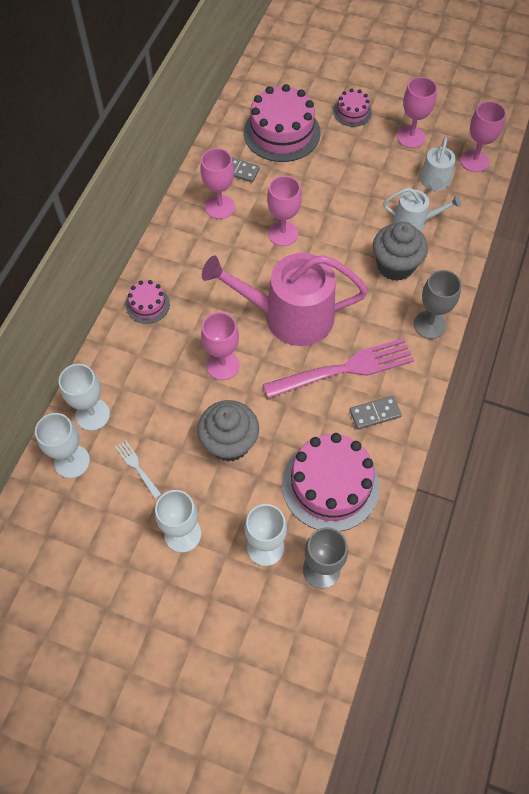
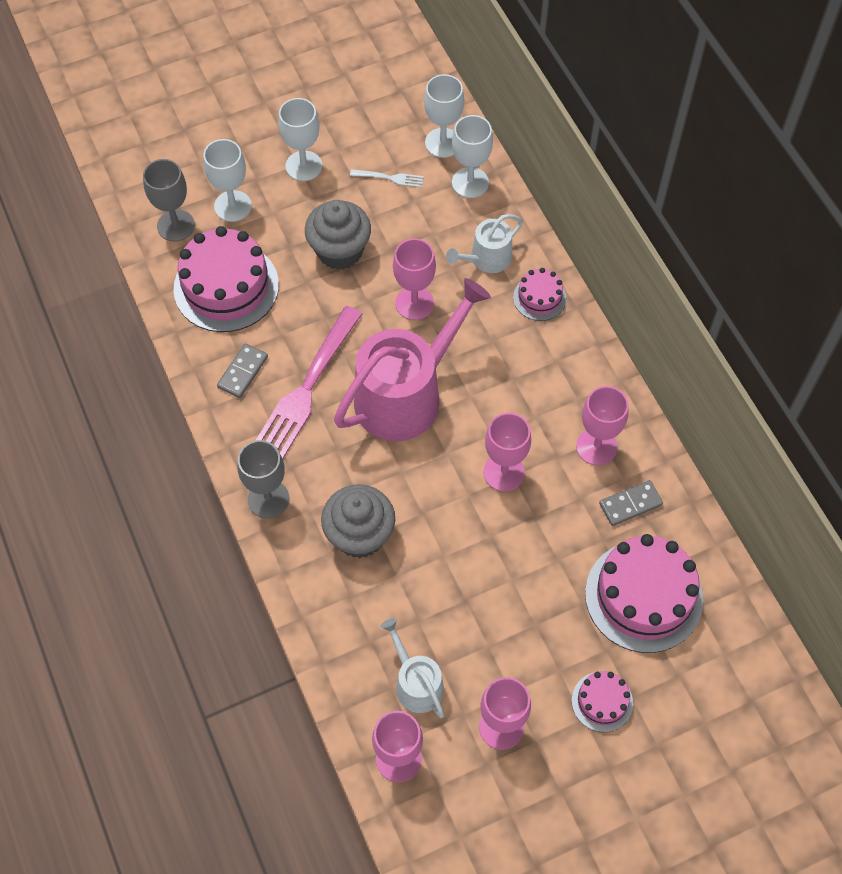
camera: 135 degrees right, 0 degrees up
(414, 221) = (390, 607): white watering can -> white watering can (486, 259)

